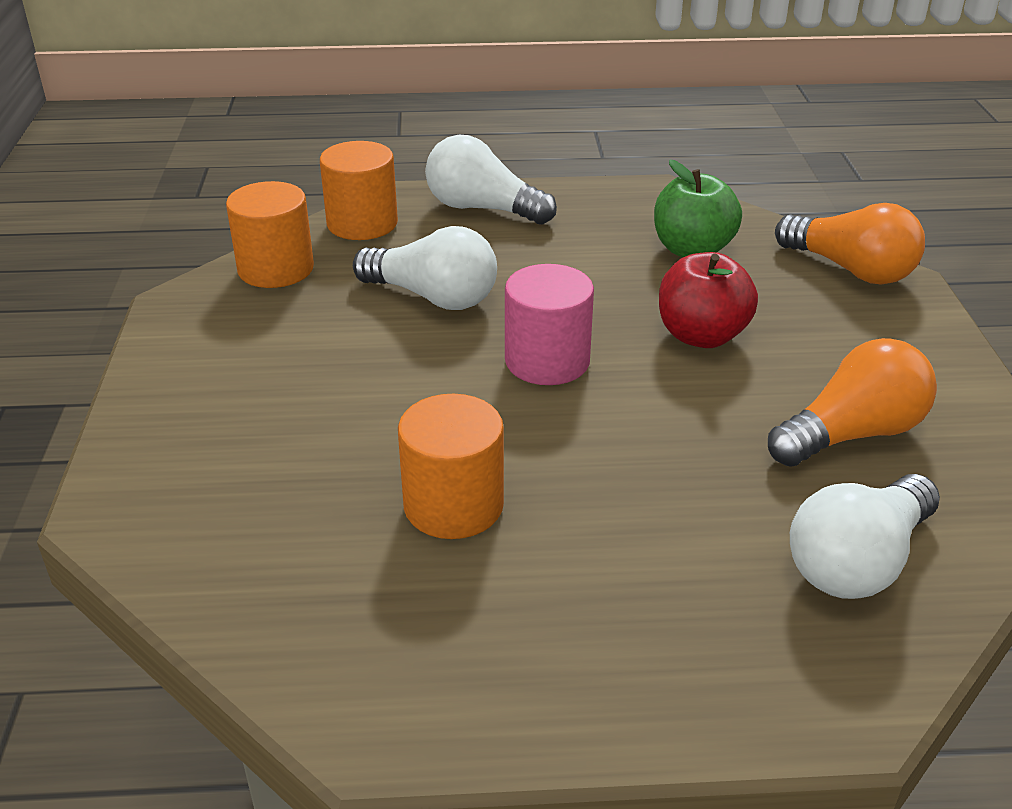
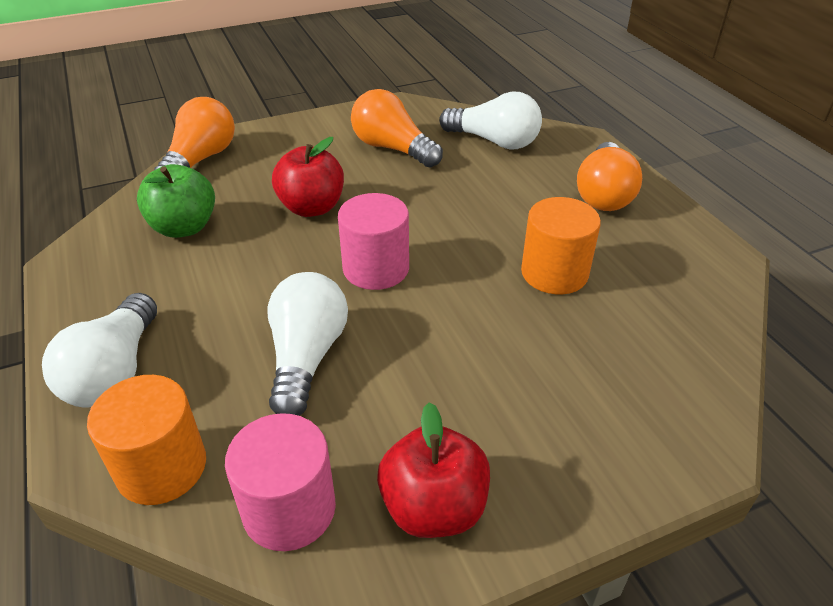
camera: 110 degrees left, 5 degrees up
(214, 331) = (433, 507): none -> red apple
(276, 269) = (289, 509): orange cylinder -> pink cylinder
(625, 646) = (603, 194): none -> orange light bulb

